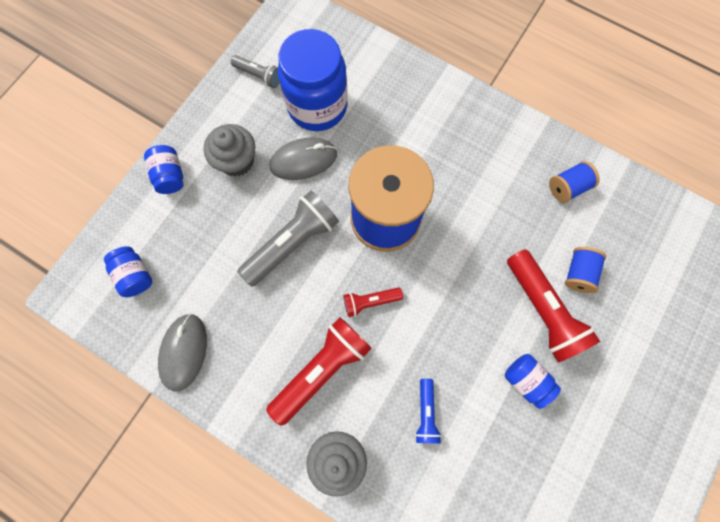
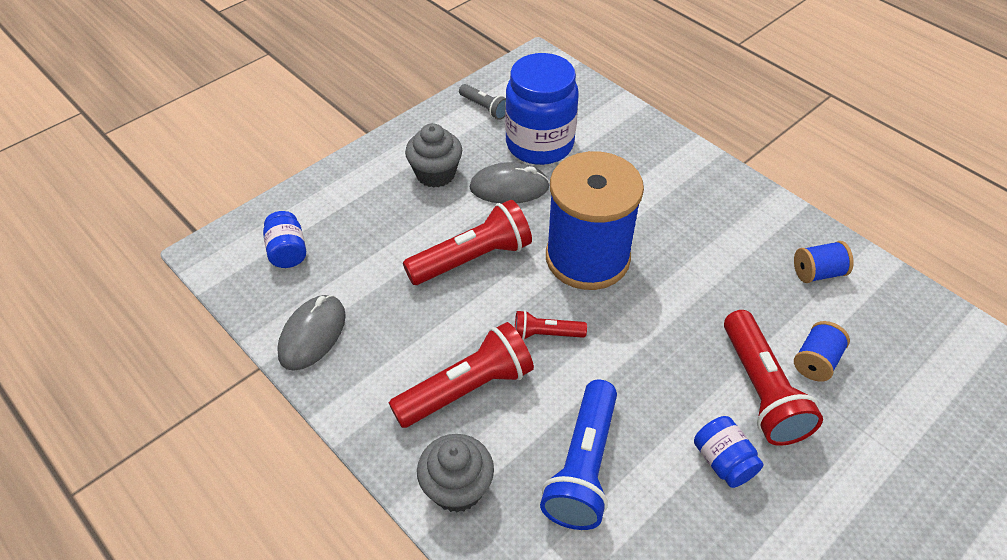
camera: 15 degrees right, 25 degrees down
(170, 176) = (360, 173): blue jar -> none
(292, 243) = (472, 259): grey flashlight -> red flashlight
(425, 413) = (583, 466): blue flashlight -> blue flashlight, size x1.89

